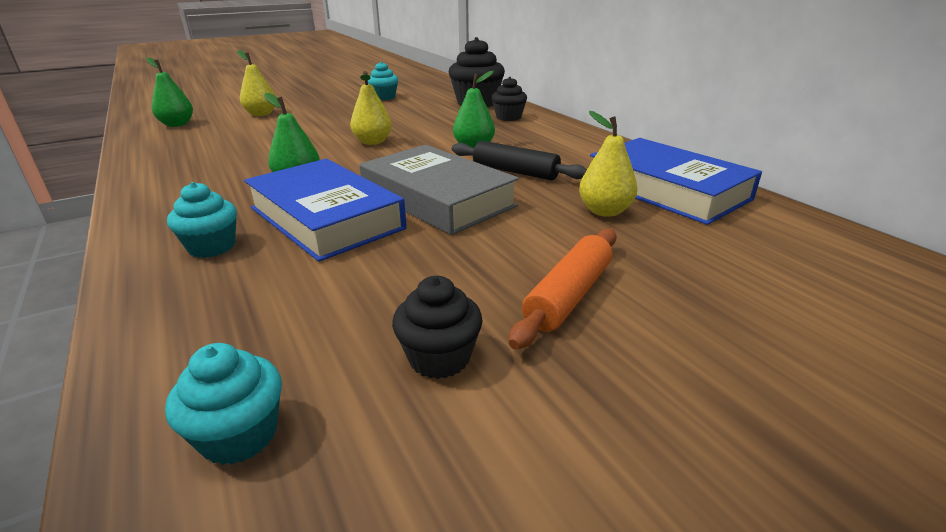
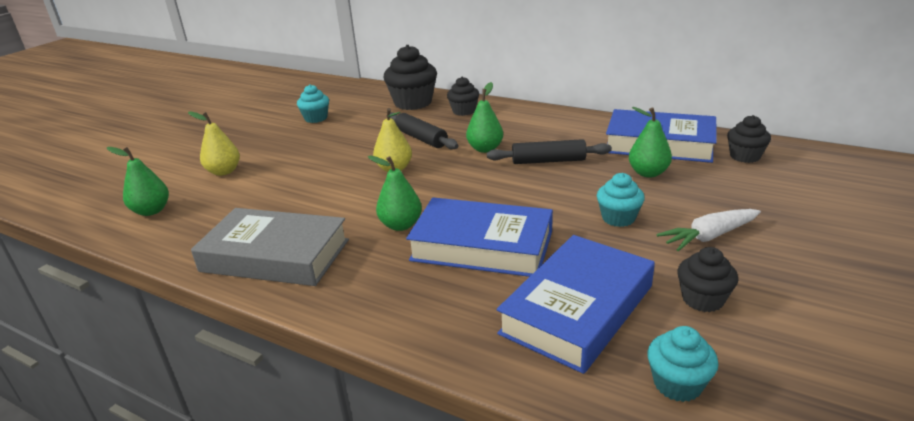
camera: 30 degrees left, 0 degrees up
(212, 247) = (442, 300): turquoise cupcake -> turquoise cupcake (618, 218)
(297, 305) = (577, 309): none -> blue book
(435, 127) = (421, 138): none -> black rolling pin
(437, 198) = (532, 201): grey book -> grey book (275, 255)
(568, 296) = (709, 236): orange rolling pin -> white carrot
(604, 211) = (648, 173): yellow pear -> green pear
(766, 231) = (744, 156): none -> black cupcake

